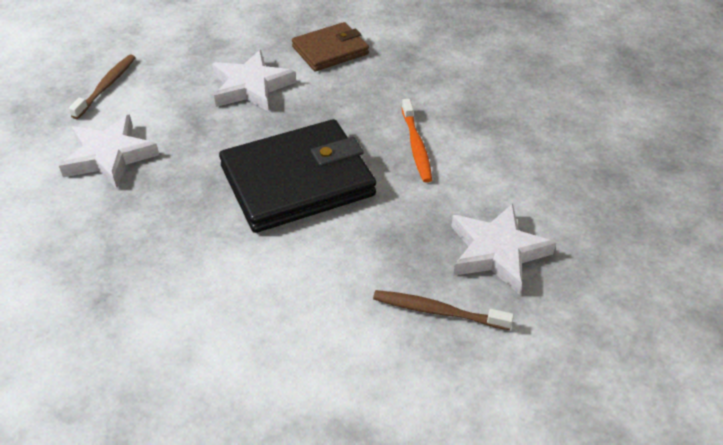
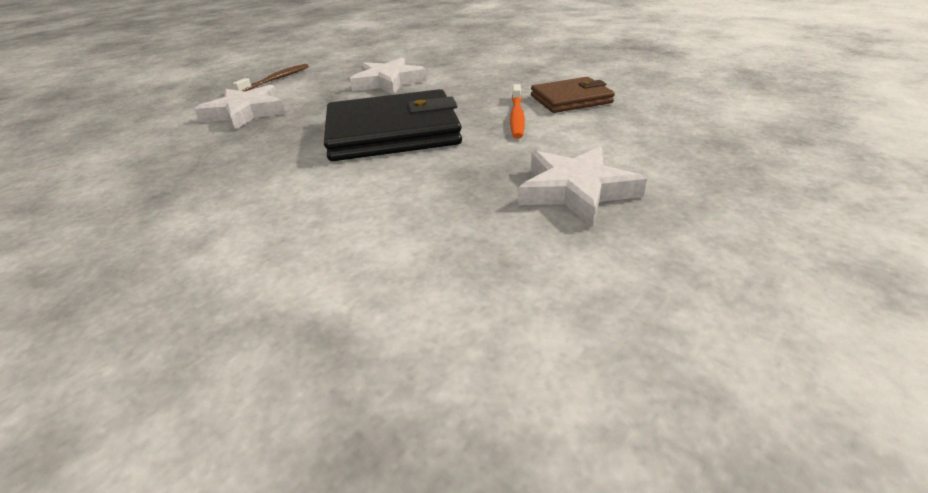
camera: 15 degrees right, 10 degrees down
(330, 50) = (465, 66): brown wallet -> brown wallet (571, 99)
(437, 311) = (487, 232): brown toothbrush -> none

